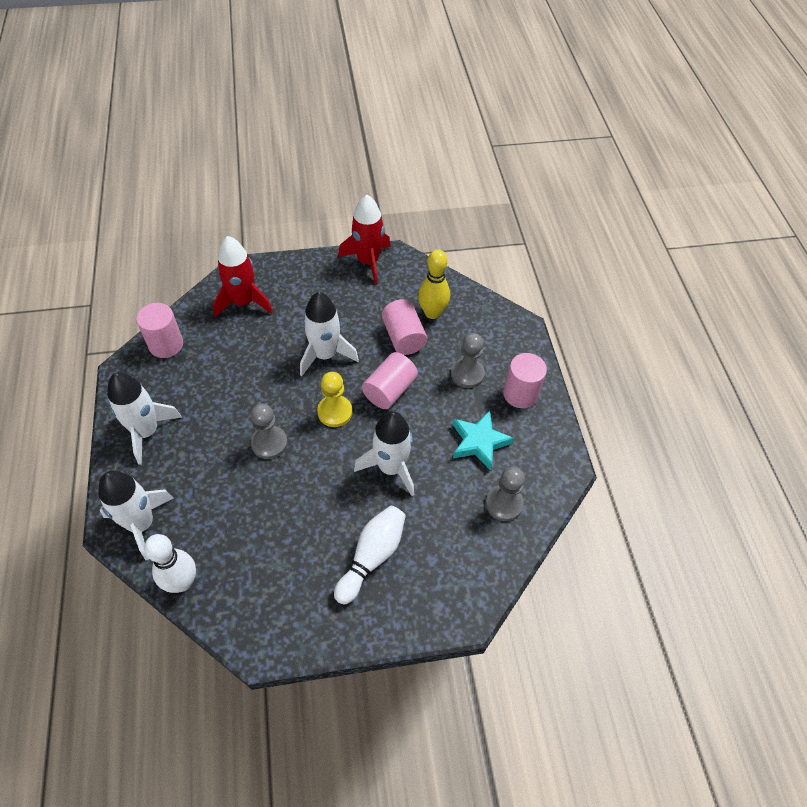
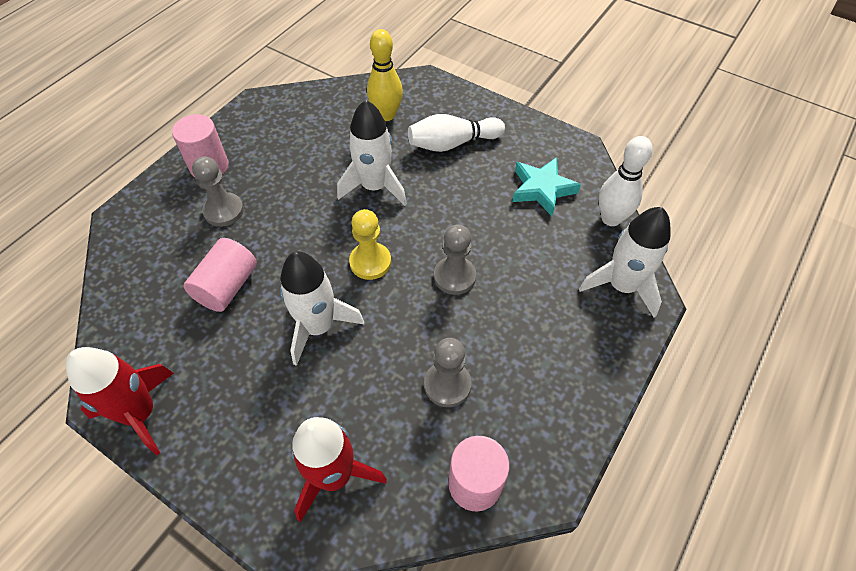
camera: 135 degrees left, 0 degrees up
(146, 431) = (567, 377): white rocket -> none
(389, 390) = (302, 246): pink cylinder -> none
(432, 313) = (169, 291): yellow bowling pin -> yellow bowling pin (386, 115)
(479, 442) = (288, 157): turquoise star -> turquoise star (542, 189)
(504, 504) = (326, 112): grey pawn -> grey pawn (447, 385)

